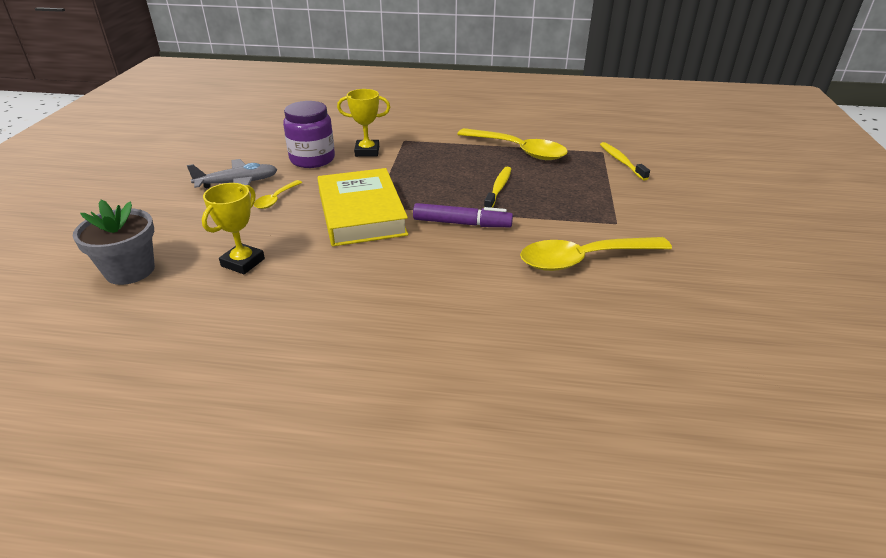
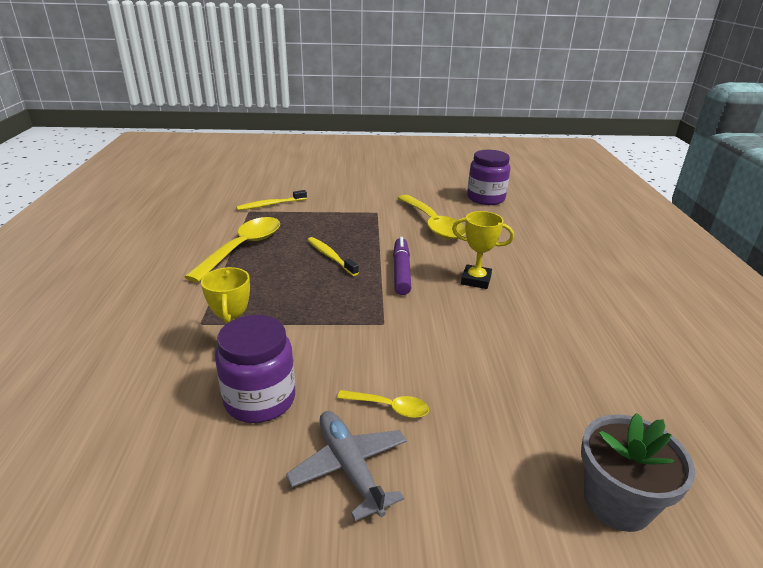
camera: 100 degrees left, 5 degrees down
(243, 262) = (536, 396): yellow trophy -> yellow trophy (476, 280)
(361, 213) = (402, 330): yellow book -> none
(498, 188) = (330, 256): yellow toothbrush -> yellow toothbrush turned 45 degrees clockwise
(700, 329) = (485, 198): none -> purple jar

